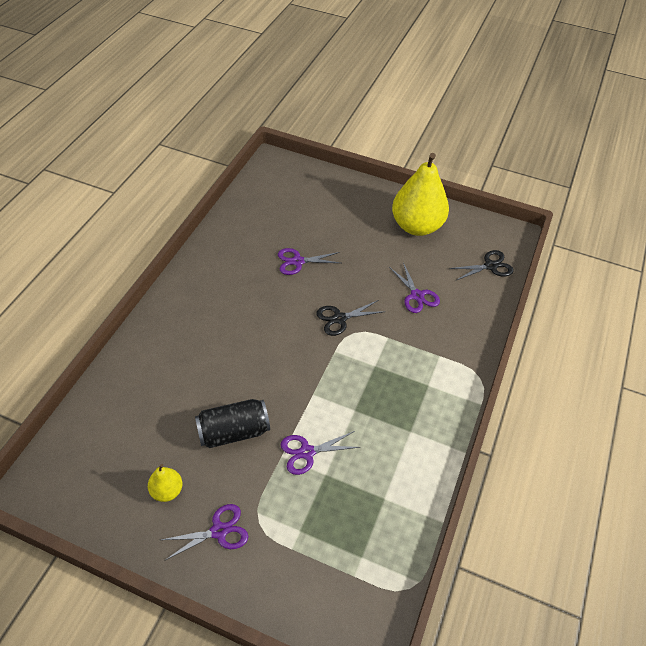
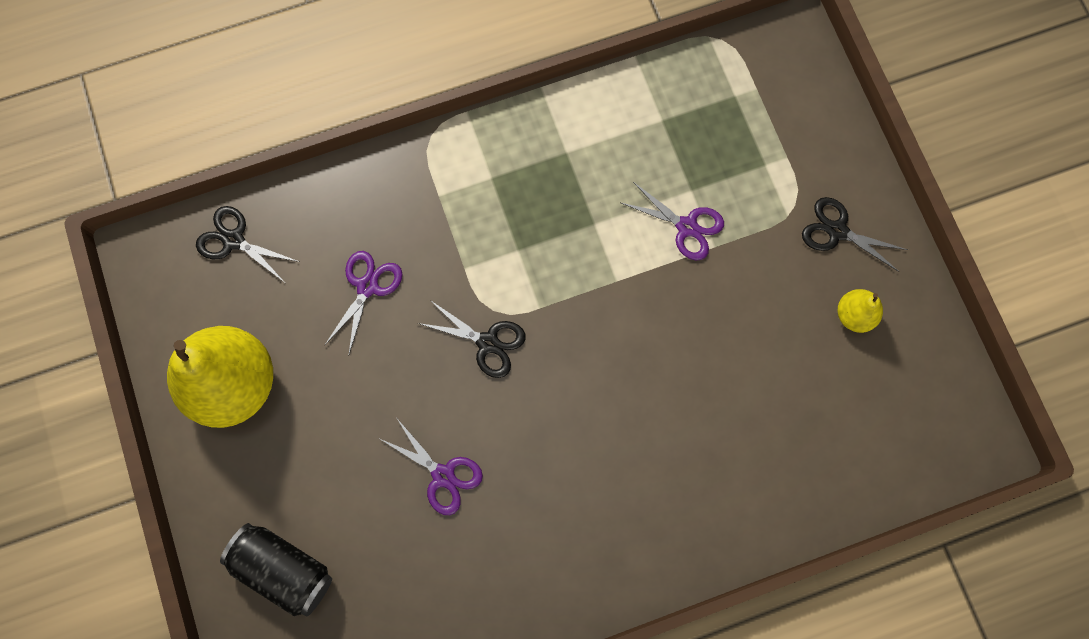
camera: 130 degrees left, 25 degrees up
(219, 531) = (837, 231): purple scissors -> black scissors
(233, 432) = (736, 316): black can -> black can (284, 568)

